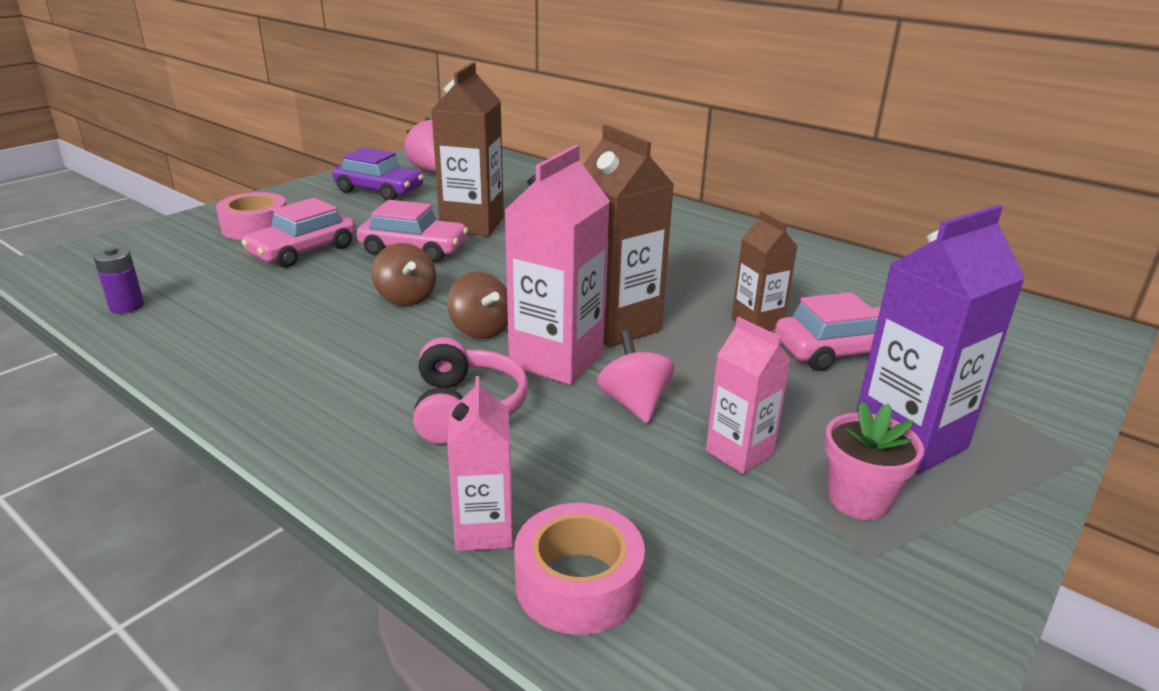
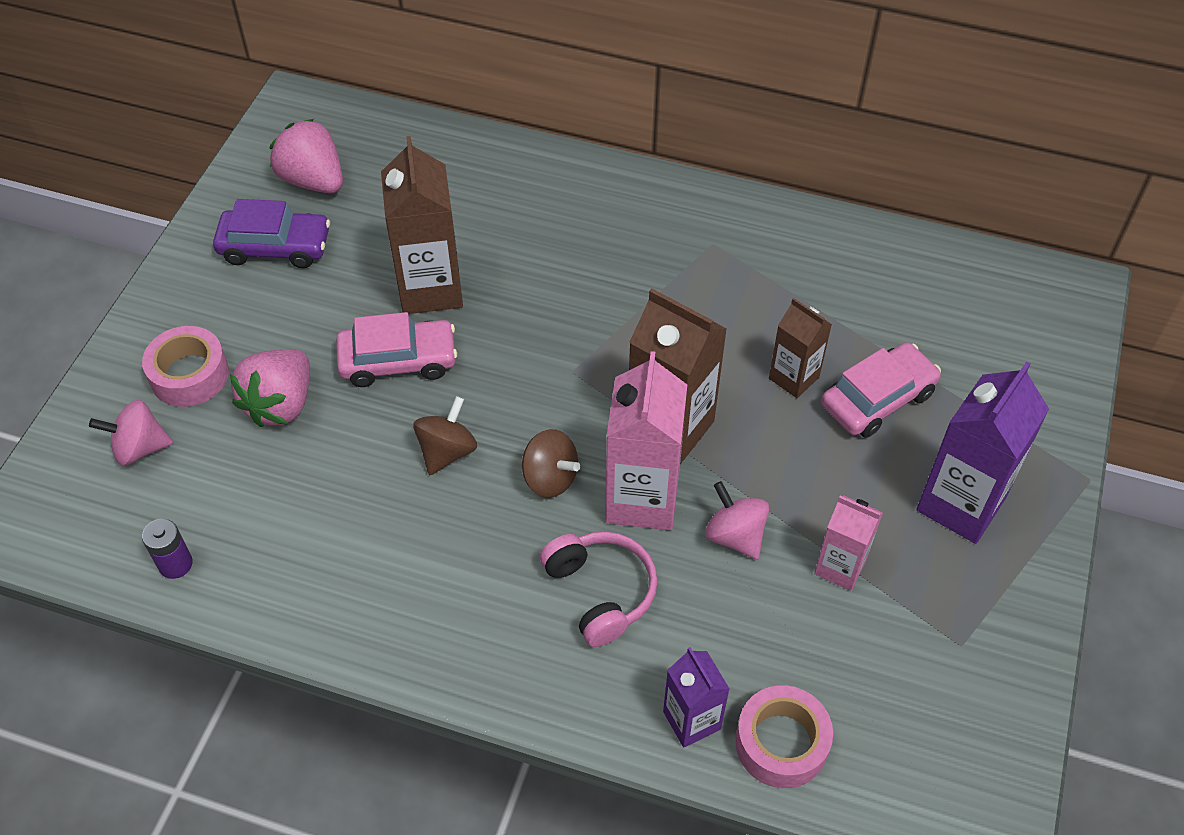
camera: 20 degrees left, 25 degrees up
(179, 249) = (140, 448): none -> pink spinning top
(303, 251) = (280, 404): pink car -> pink strawberry
(406, 298) = (447, 451): brown spinning top -> brown spinning top turned 105 degrees counterclockwise
(484, 530) = (691, 720): pink carton -> purple carton
(859, 499) = (941, 587): pink flower pot -> none

